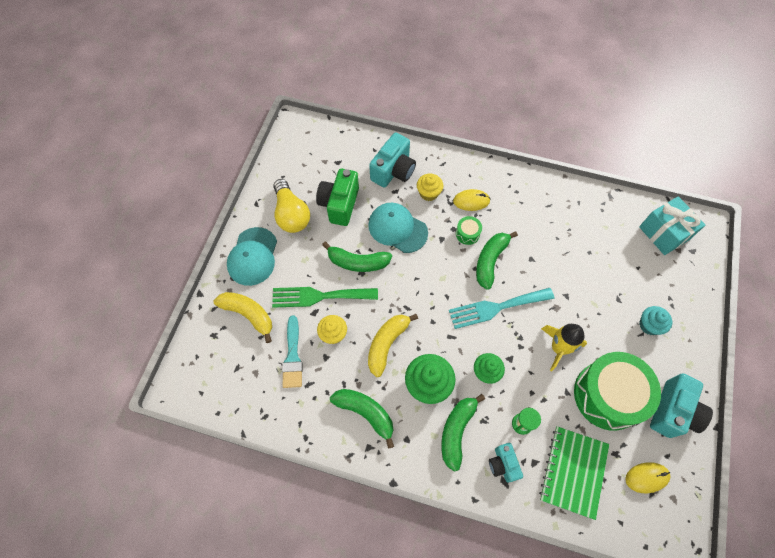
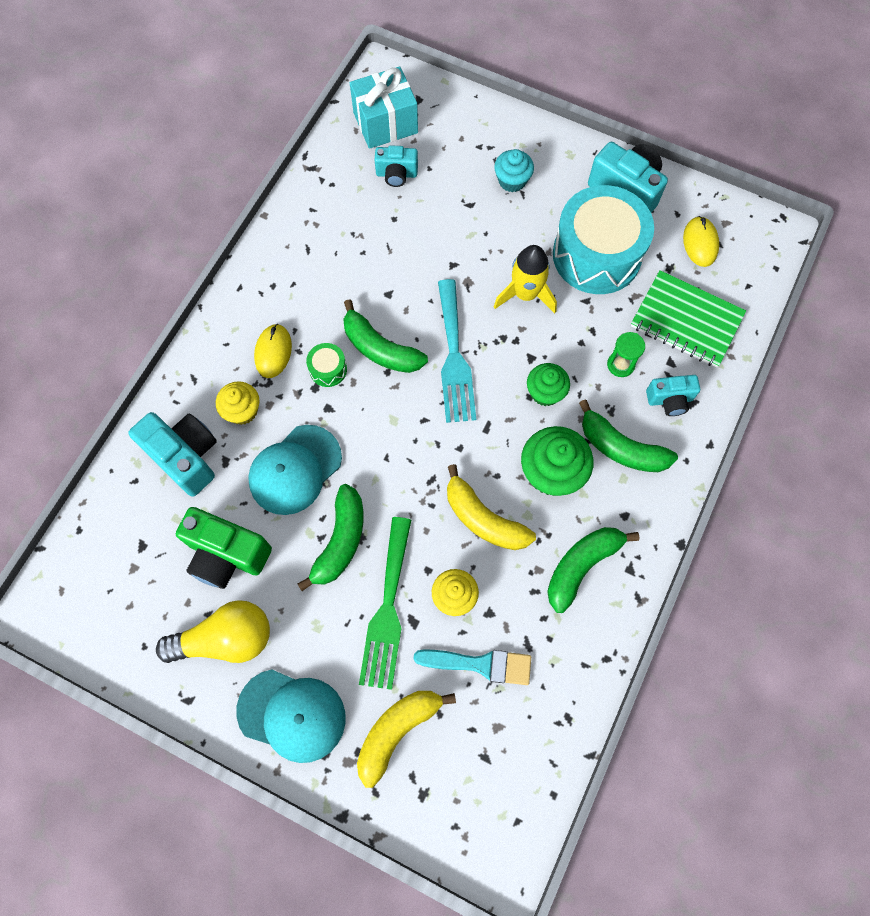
camera: 80 degrees left, 5 degrees up
(608, 395) = (596, 255): green drum -> turquoise drum
(625, 247) = (396, 174): none -> turquoise camera

